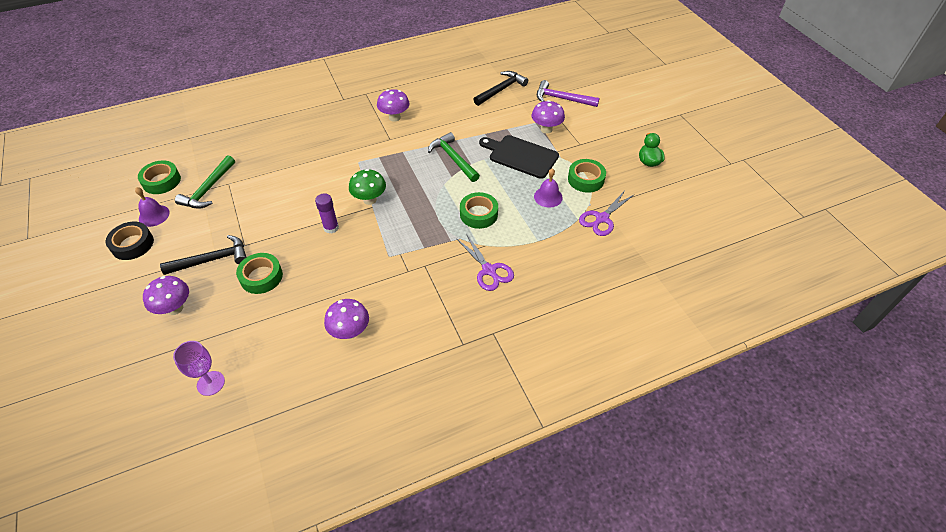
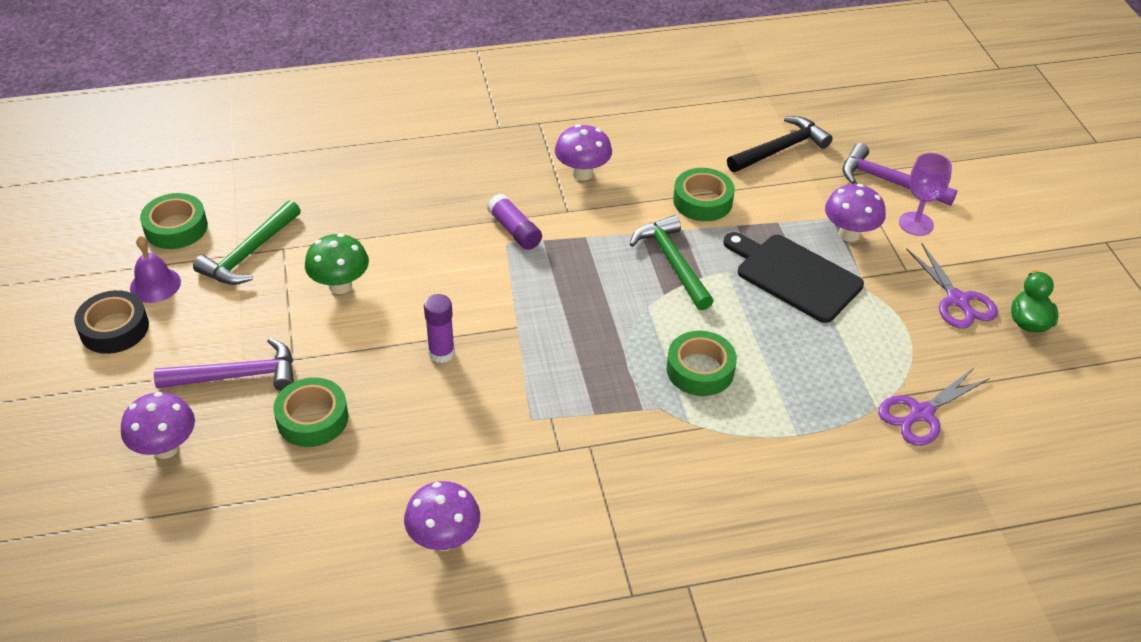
camera: 10 degrees right, 5 degrees down
(210, 383) = (203, 584): purple goblet -> purple goblet (916, 224)
(212, 260) = (237, 376): black hammer -> purple hammer
(361, 154) = (514, 230): none -> purple glue stick
(370, 200) = (515, 314): green mushroom -> green mushroom (340, 285)
(489, 270) = (700, 473): purple scissors -> purple scissors (957, 300)
(548, 197) = (830, 358): purple bell -> none
(586, 179) = (905, 337): green tape -> green tape (702, 201)

